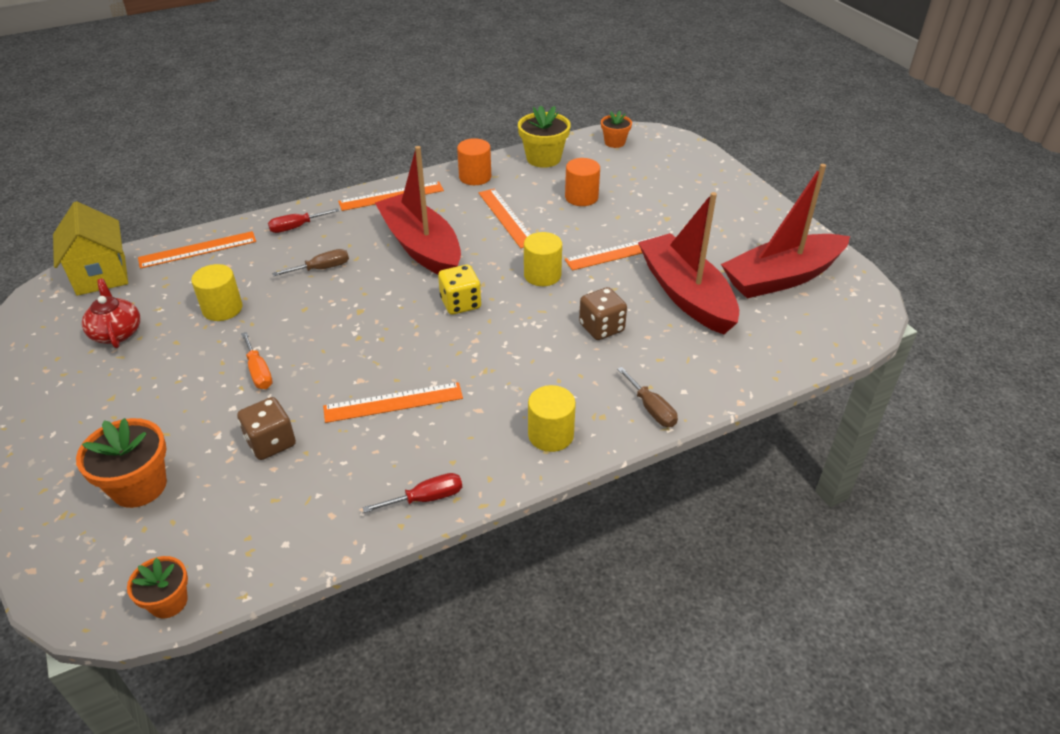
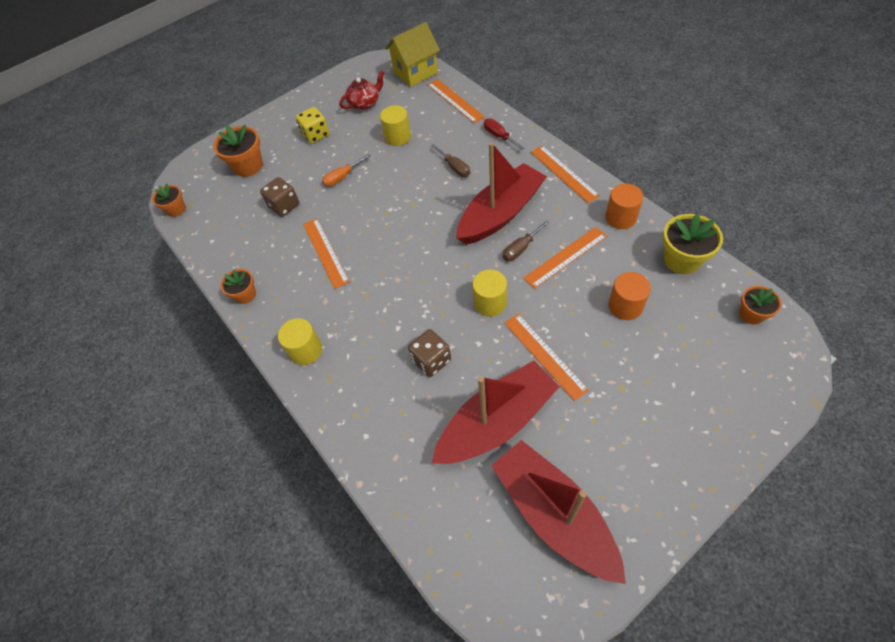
camera: 85 degrees right, 15 degrees up
(426, 498) = (245, 295): red screwdriver -> orange flower pot
(460, 303) = (437, 258): yellow dice -> yellow dice (316, 135)
(651, 409) = (341, 414): brown screwdriver -> brown screwdriver (521, 248)

